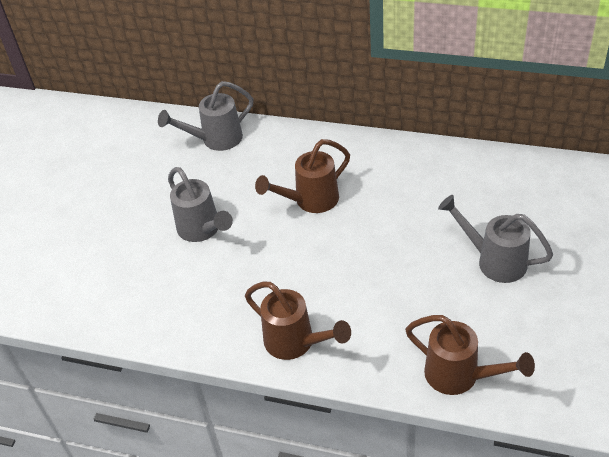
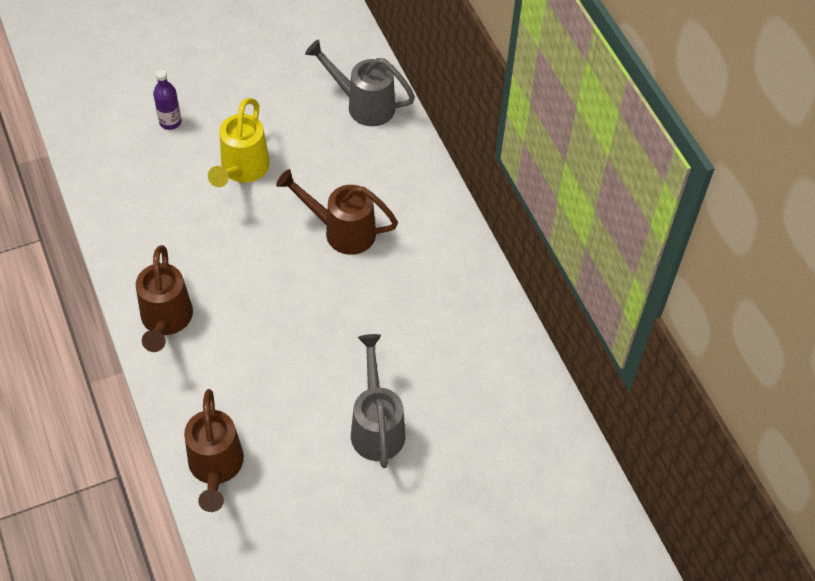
camera: 45 degrees right, 10 degrees up
(114, 251) = (170, 122): none -> purple bottle
(202, 230) = (242, 170): grey watering can -> yellow watering can

